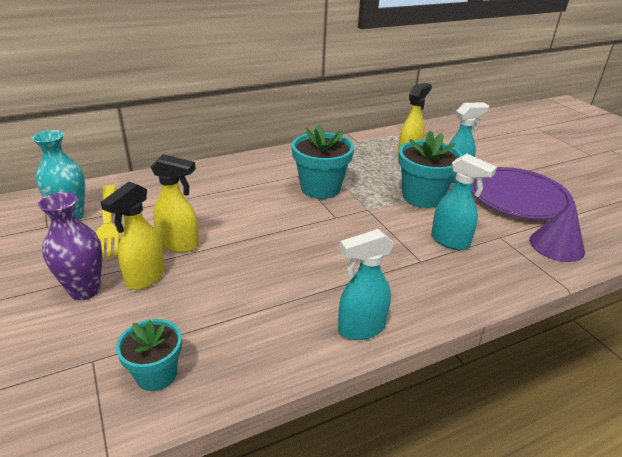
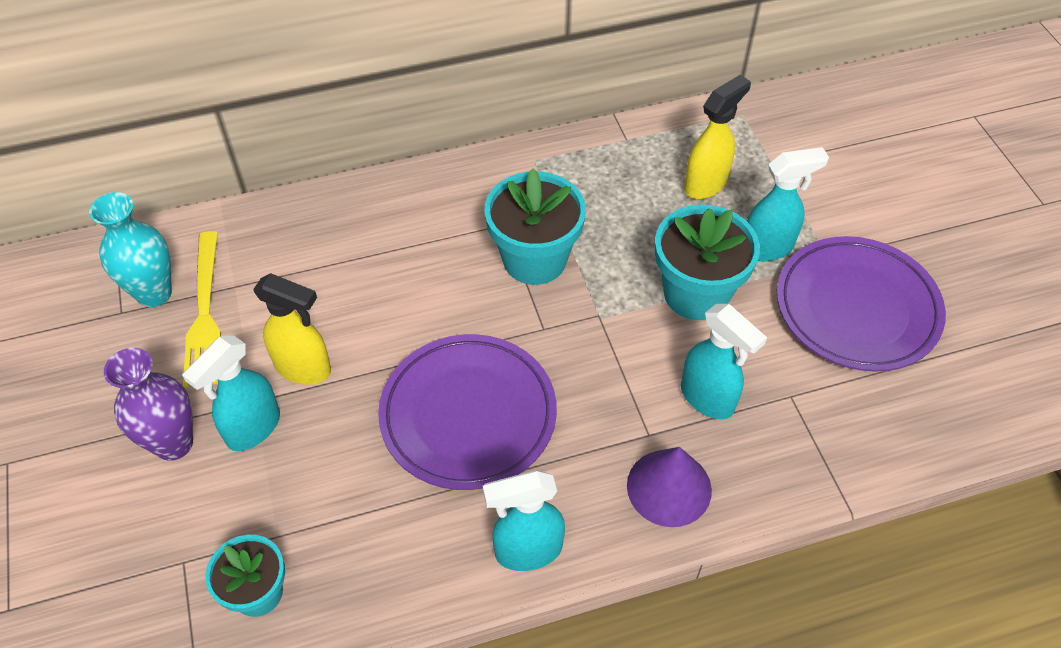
camera: 10 degrees right, 20 degrees up
(145, 278) = (253, 429): yellow spray bottle -> turquoise spray bottle
(298, 260) = (468, 415): none -> purple plate
(556, 245) = (874, 423): purple cone -> purple cone (669, 487)

